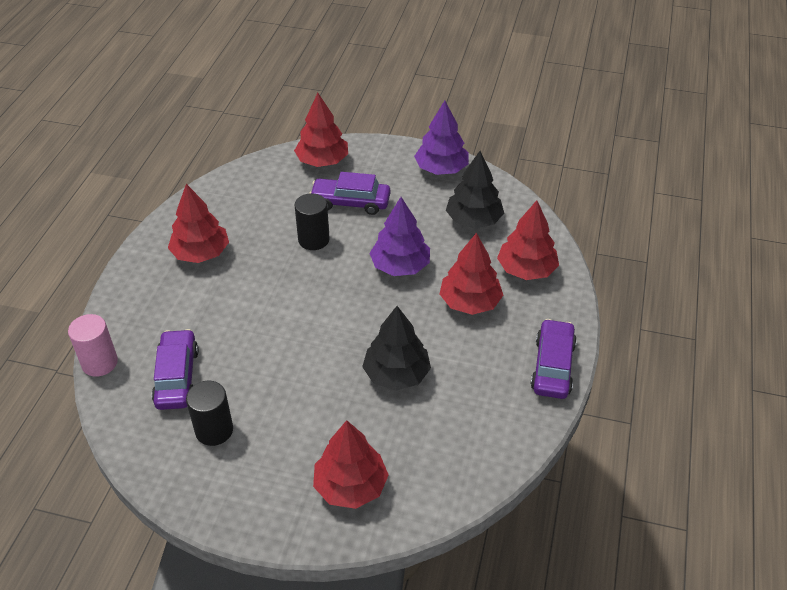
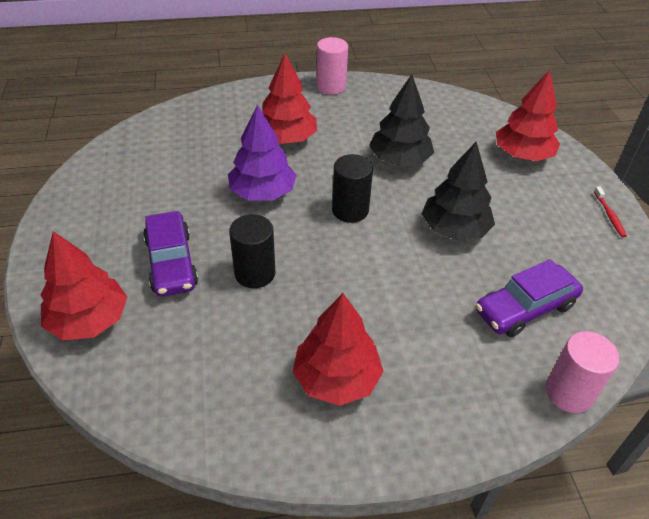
camera: 115 degrees left, 0 degrees up
(214, 430) = (553, 252): black cylinder -> black cylinder (350, 210)
(223, 508) = (609, 215): none -> red toothbrush
(441, 169) = (79, 203): purple tree -> none
(474, 220) = (166, 160): black tree -> black tree (454, 229)
(526, 269) = (225, 116): red tree -> none
(552, 366) = (331, 86): purple car -> pink cylinder

